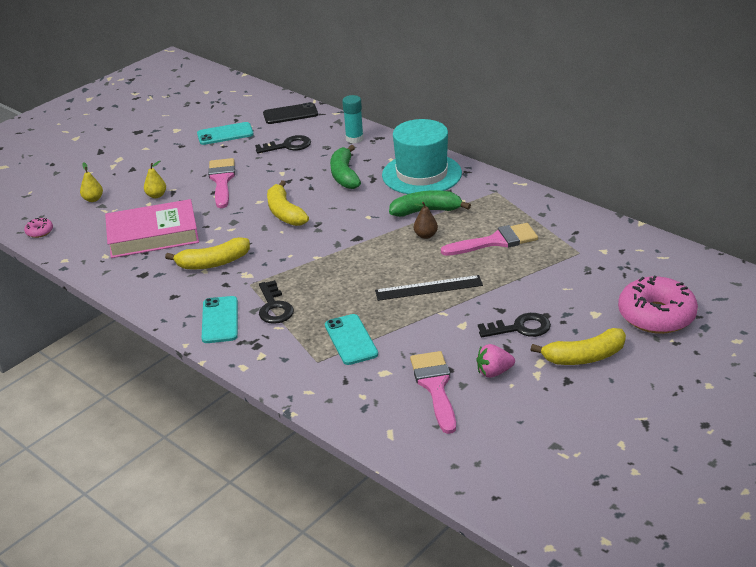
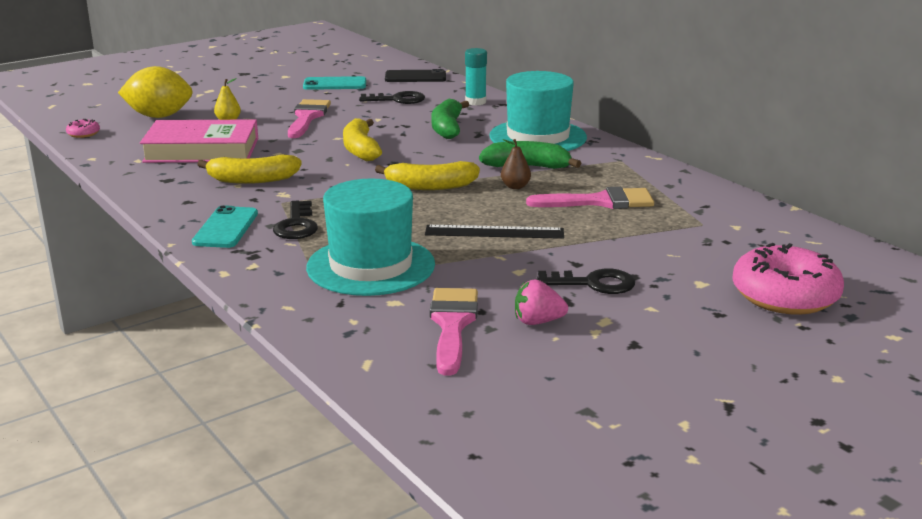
camera: 10 degrees right, 10 degrees down
(93, 199) = (159, 116): yellow pear -> yellow lemon
(351, 340) = (371, 266): turquoise phone -> turquoise hat
(584, 357) = (668, 323): yellow banana -> yellow banana (430, 186)

